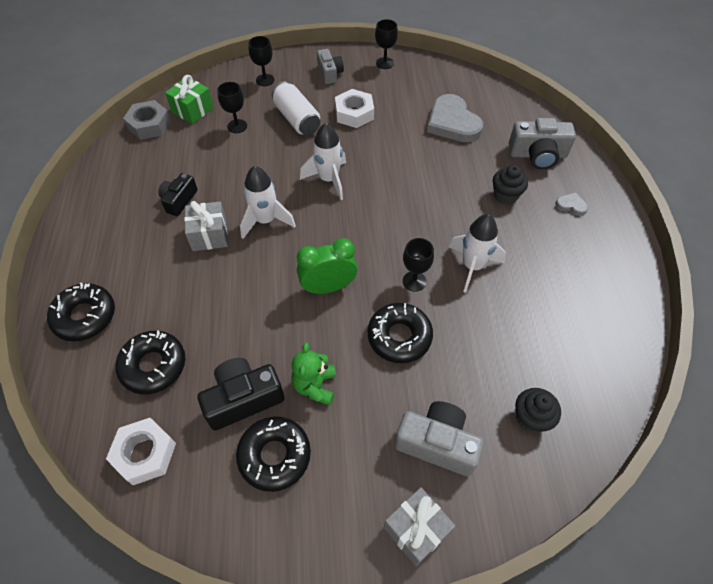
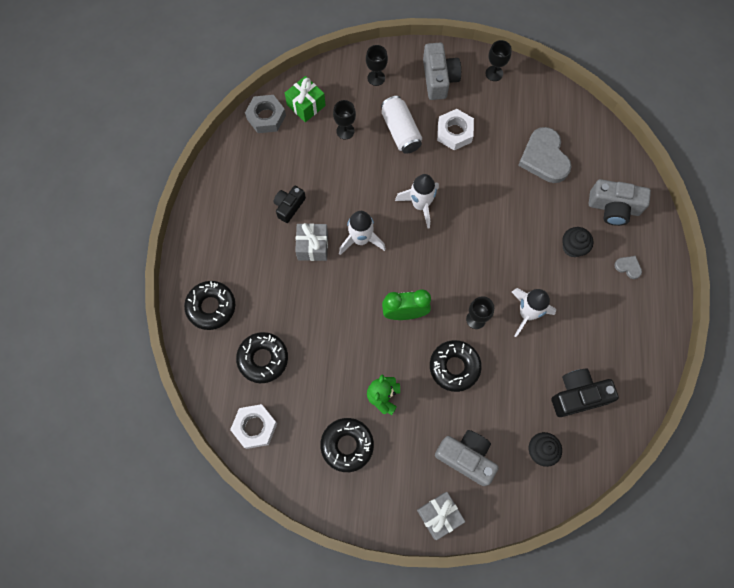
camera: 10 degrees right, 15 degrees up
(243, 399) = (328, 398): black camera -> black camera (578, 395)
(330, 73) = (439, 78): grey camera -> grey camera, size x1.55

